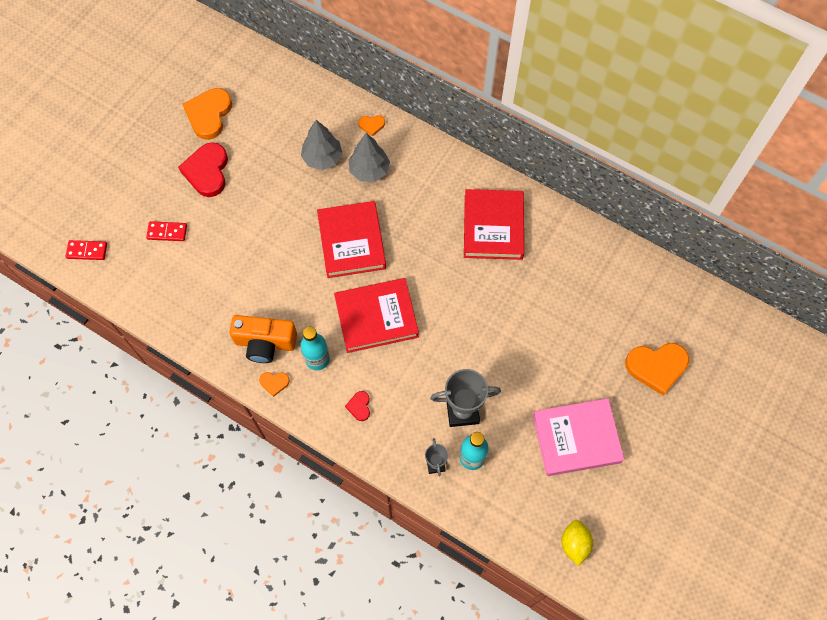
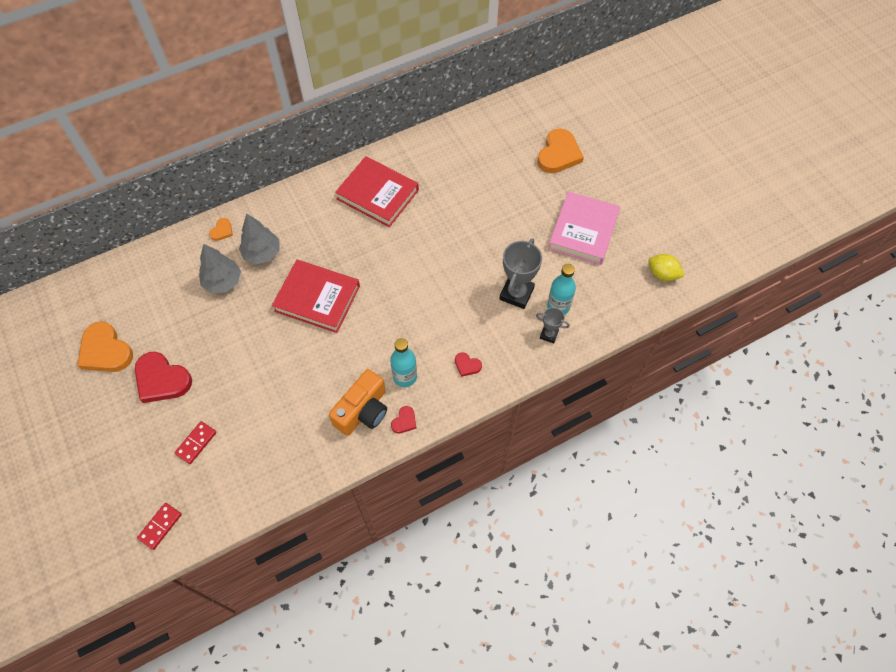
camera: 60 degrees left, 5 degrees down
(274, 383) = (404, 421): orange heart -> red heart
(376, 317) = (397, 314): red book -> none

